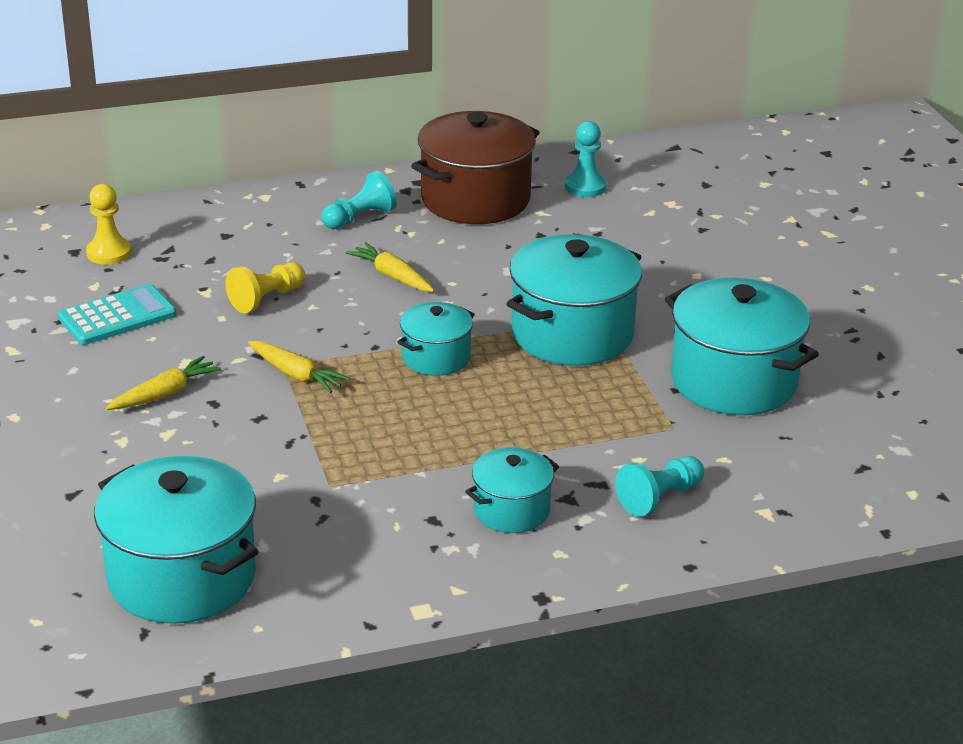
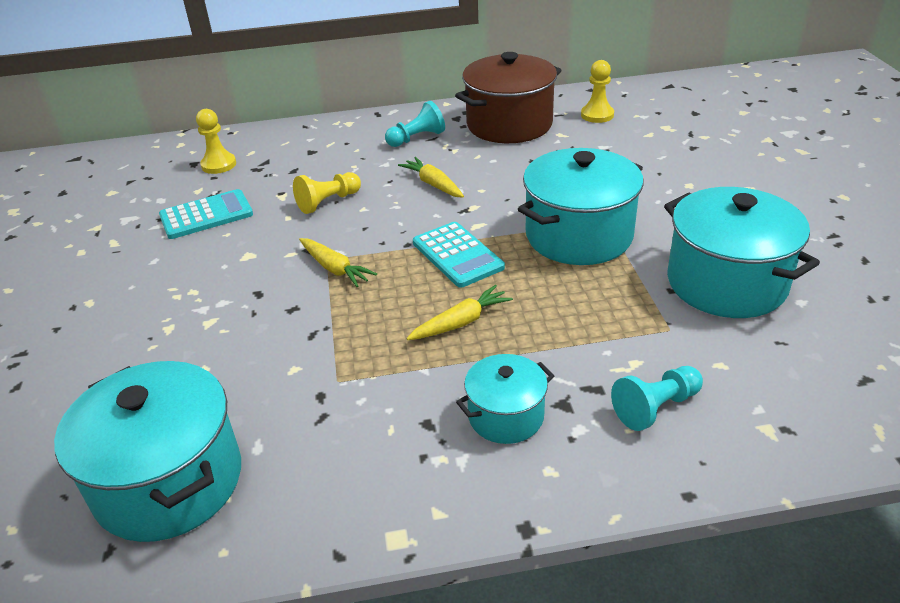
camera: 10 degrees right, 5 degrees up
(165, 394) = (220, 284): yellow carrot -> yellow carrot (461, 322)
(436, 358) = (457, 255): turquoise pot -> turquoise calculator
(585, 187) = (597, 115): turquoise pawn -> yellow pawn

